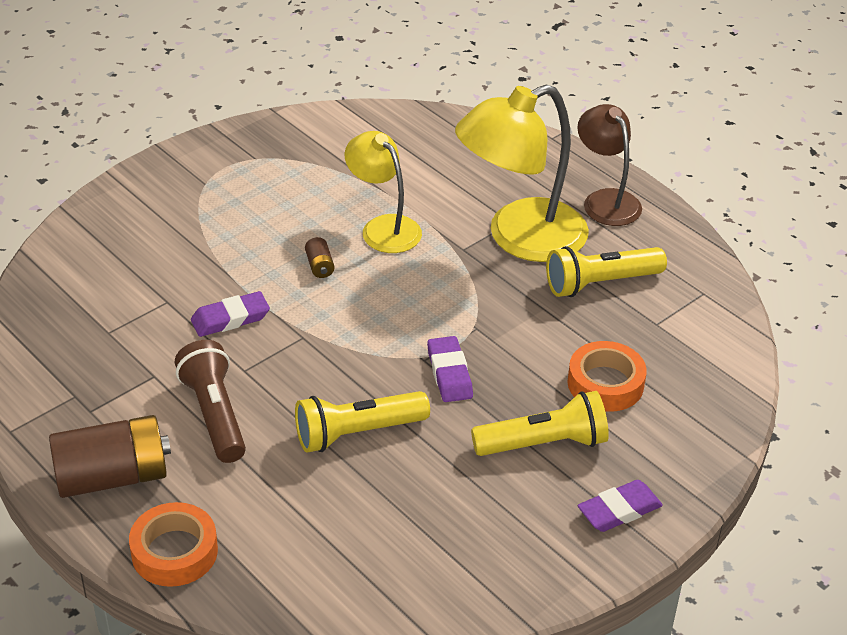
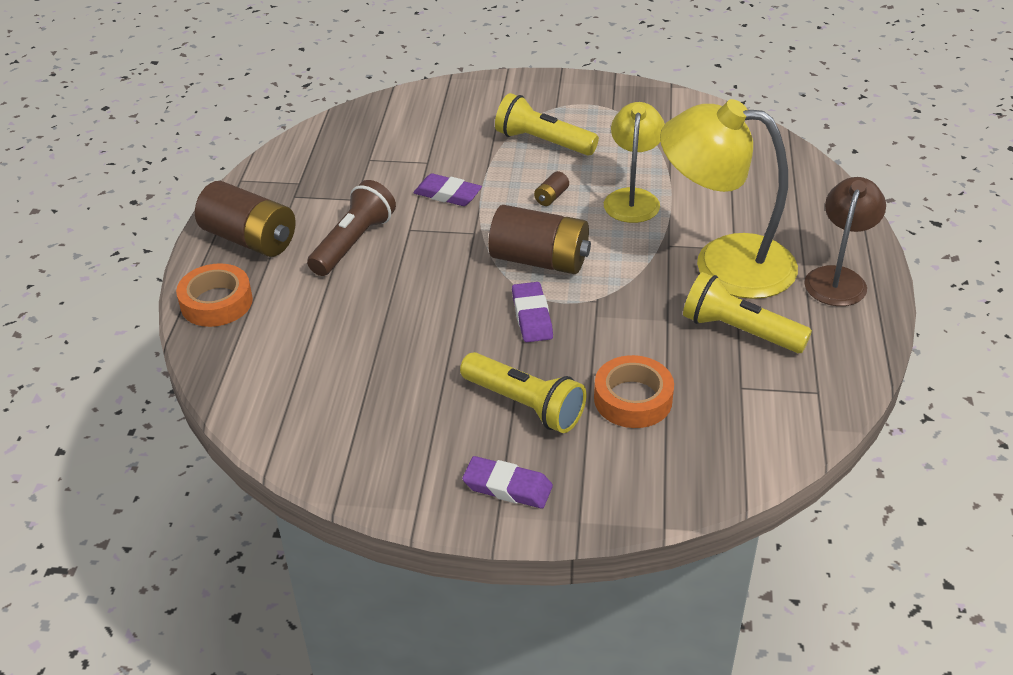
camera: 50 degrees right, 0 degrees up
(357, 433) = (416, 311): yellow flashlight -> yellow flashlight (542, 142)
(389, 325) = (539, 260): none -> brown battery
(449, 373) = (532, 316): purple eraser -> purple eraser turned 45 degrees counterclockwise

